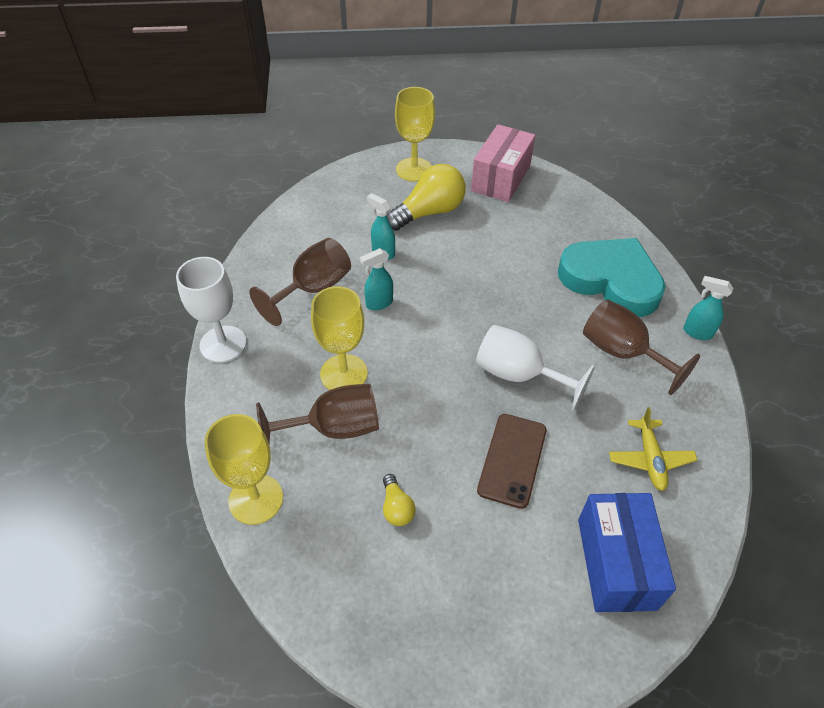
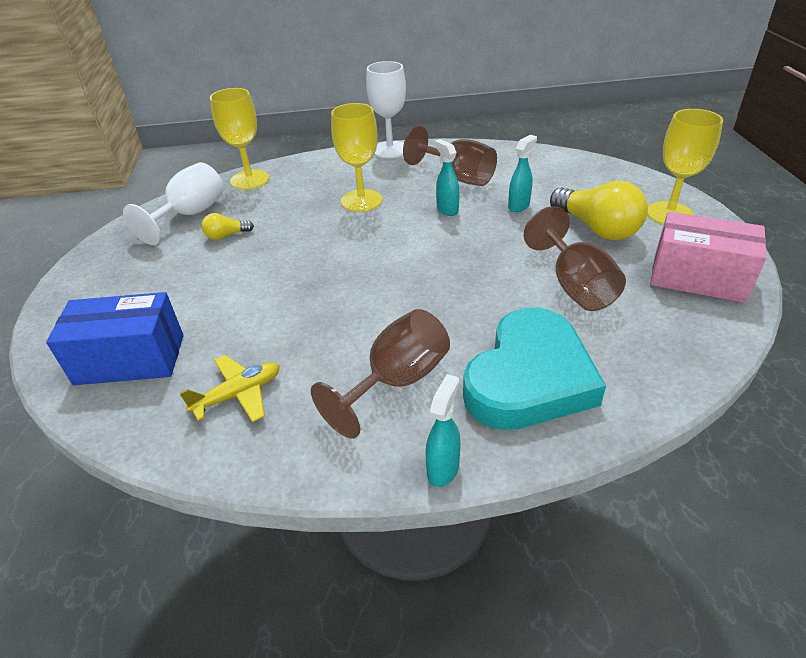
camera: 90 degrees right, 10 degrees down
(334, 428) = (305, 202): brown goblet -> brown goblet (575, 286)
(512, 460) = (258, 294): brown phone -> none
(519, 375) = (360, 297): white goblet -> white goblet (190, 215)
(650, 459) = (238, 394): yellow plane -> yellow plane turned 150 degrees clockwise

